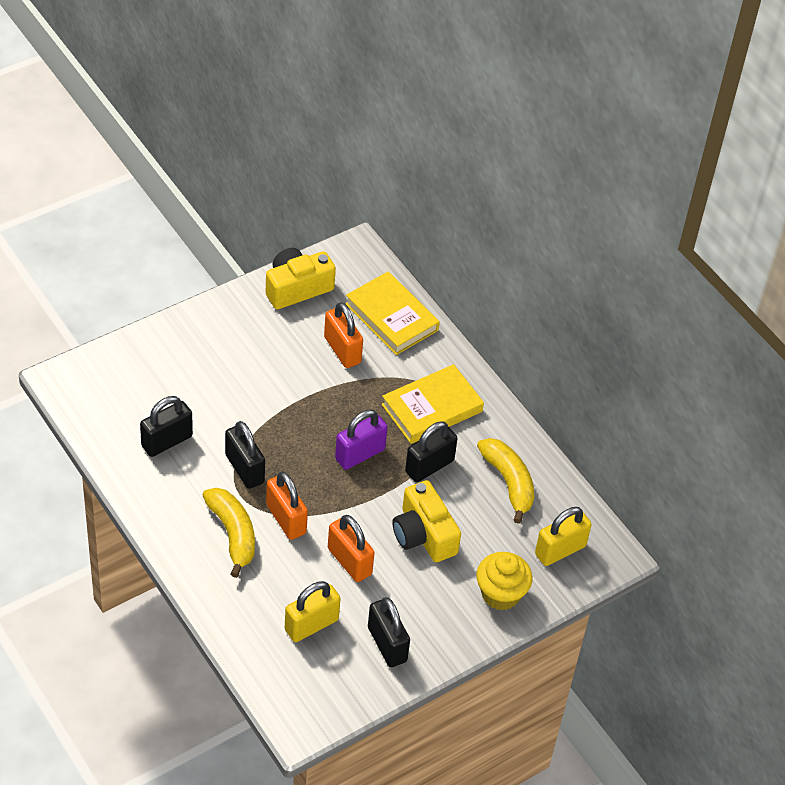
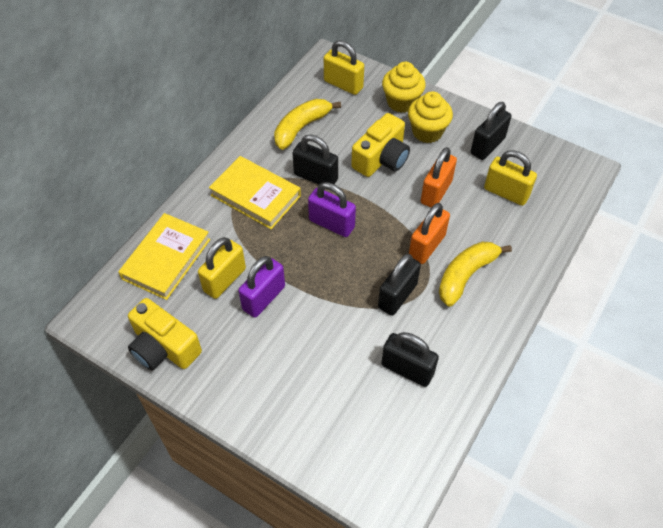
camera: 110 degrees left, 5 degrees up
(305, 370) = (263, 298): none -> purple padlock
(342, 350) = (224, 280): orange padlock -> yellow padlock
(440, 596) = (427, 132): none -> yellow cupcake

